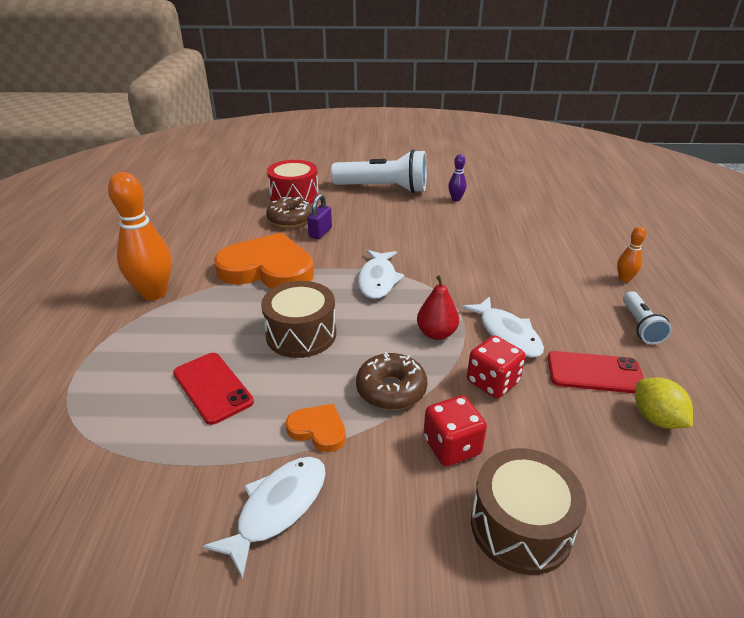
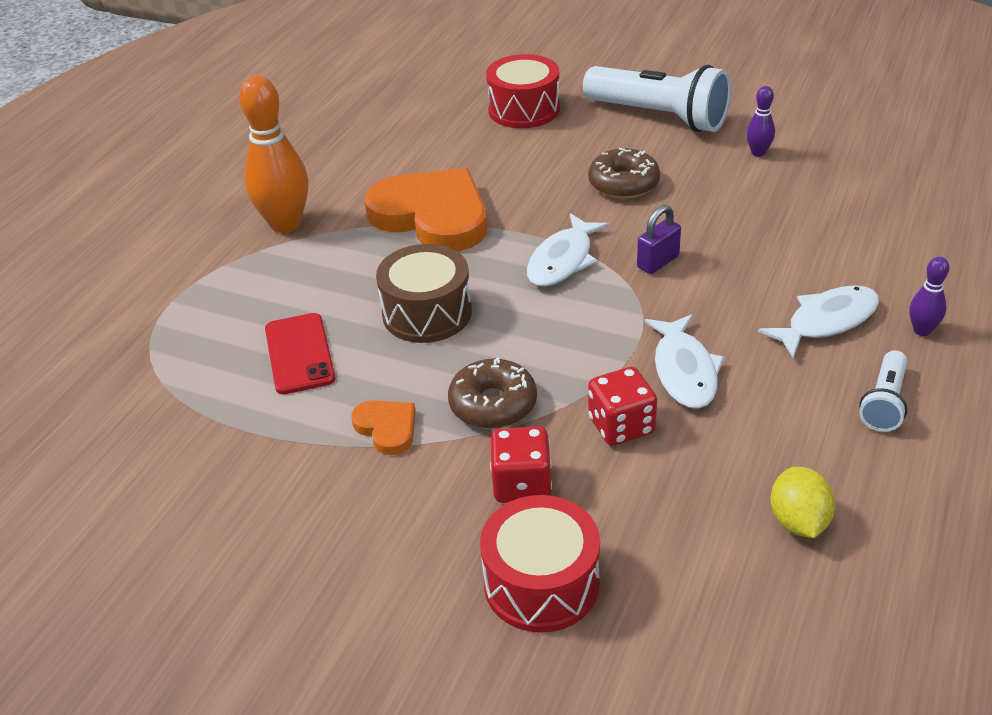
camera: 25 degrees right, 5 degrees up
(277, 508) = (305, 495): white fish -> white fish (826, 321)
(290, 219) = (499, 147): brown donut -> brown donut (623, 184)
(320, 233) = (527, 175): purple padlock -> purple padlock (658, 262)
(436, 333) = (592, 349): red pear -> none
(521, 526) = (541, 583): brown drum -> red drum
(594, 373) = (764, 447): red phone -> none
(624, 279) = (922, 330): orange bowling pin -> purple bowling pin

